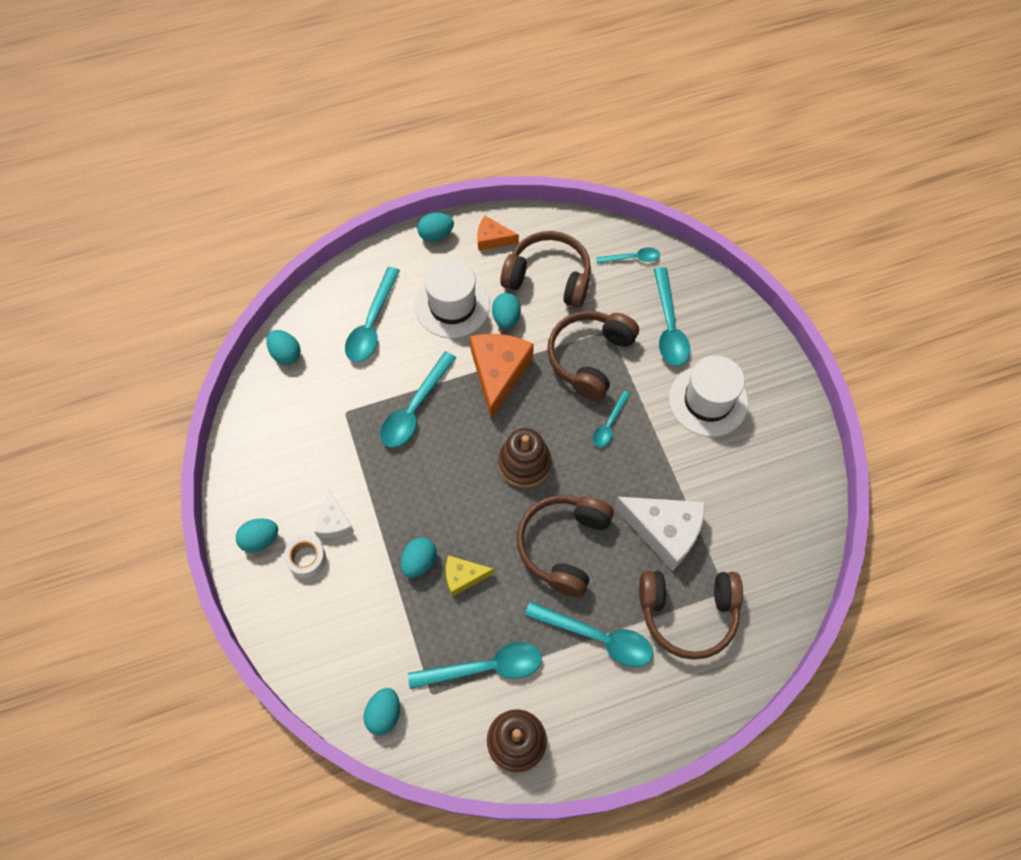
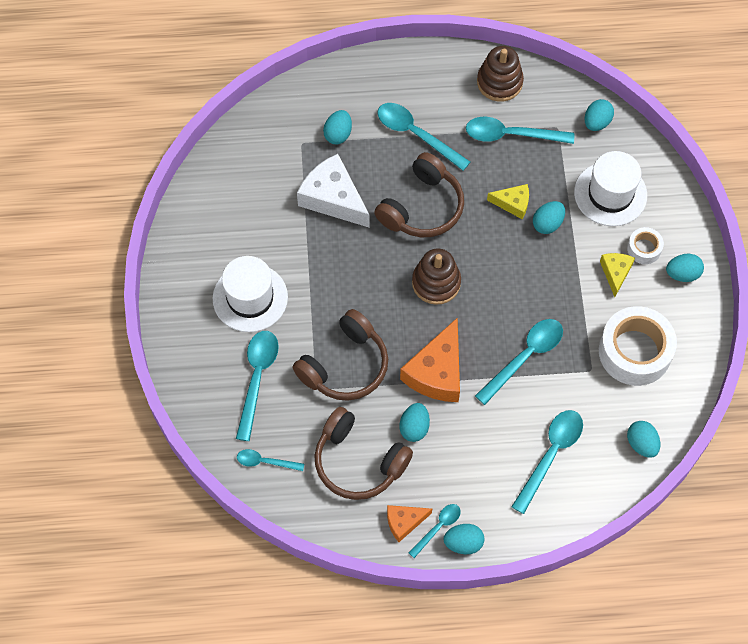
camera: 165 degrees left, 0 degrees up
(303, 441) = (634, 351): none -> white tape
(334, 522) = (615, 273): white cheese -> yellow cheese
(452, 305) = (465, 455): white hat -> white hat (610, 194)
(492, 239) = (404, 522): orange cheese -> orange cheese turned 135 degrees clockwise
(609, 424) = (348, 298): turquoise spoon -> turquoise spoon (438, 528)
(688, 613) = (338, 134): brown headphones -> turquoise egg

